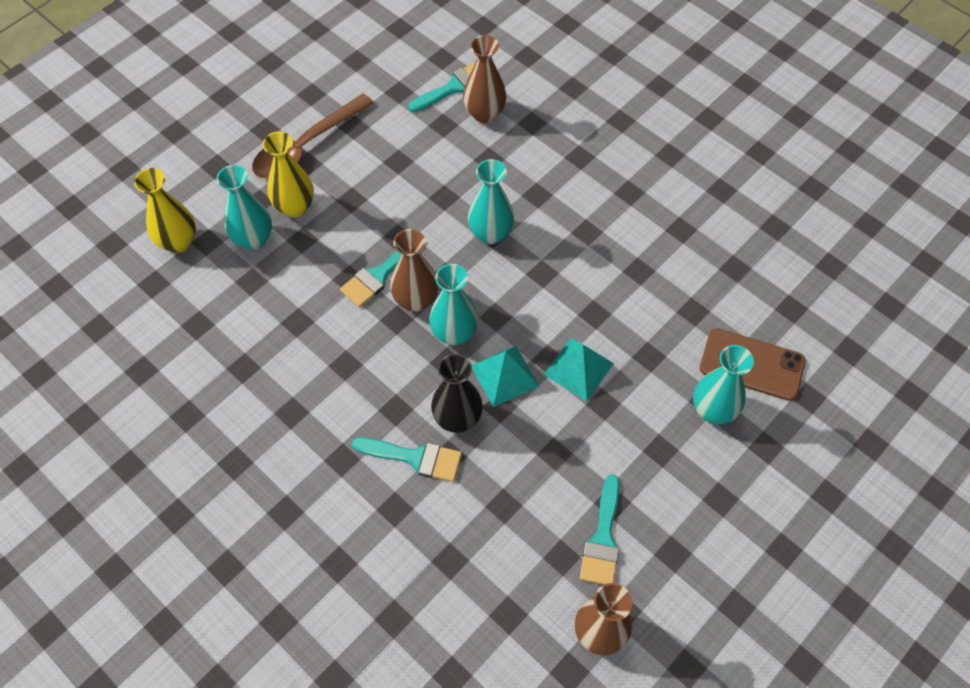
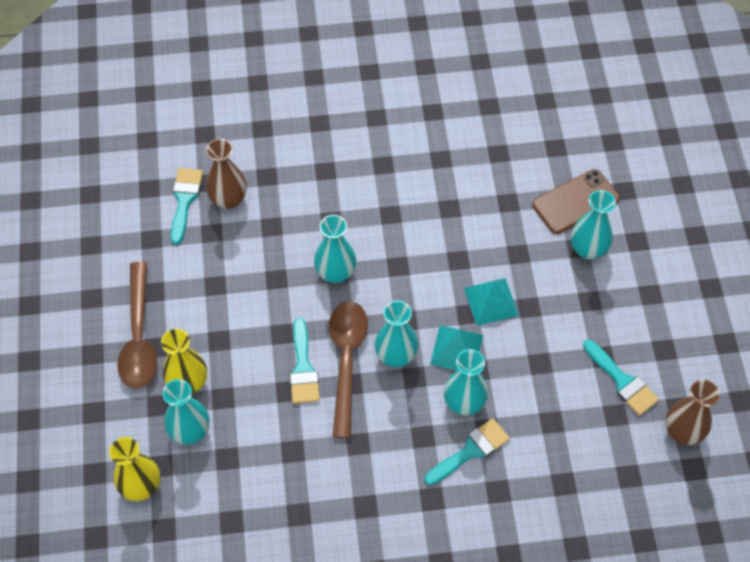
camera: 50 degrees left, 0 degrees up
(416, 300) = (346, 360): brown vase -> brown spoon
(457, 419) = (464, 402): black vase -> turquoise vase

